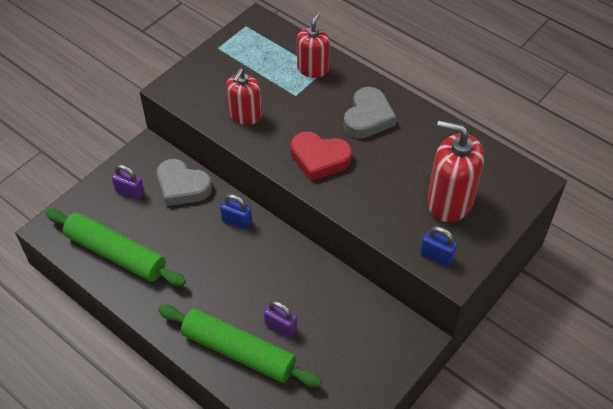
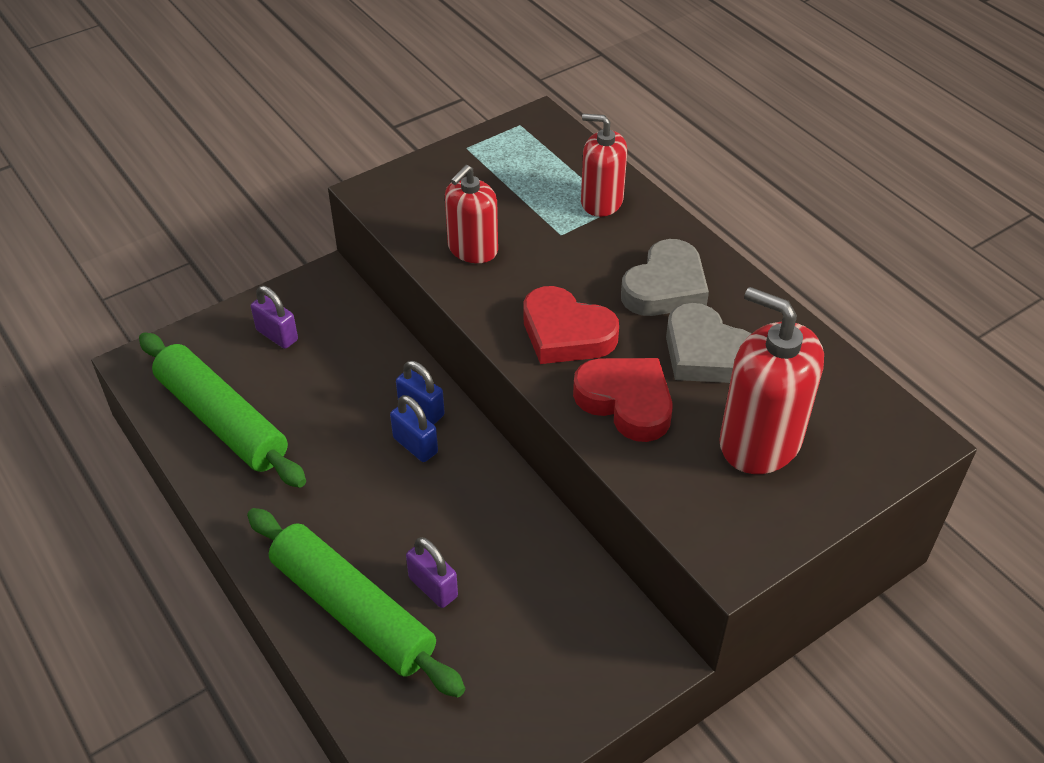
camera: 15 degrees right, 5 degrees down
(182, 186) = (357, 343): grey heart -> grey heart (707, 353)
(313, 69) = (601, 201): red soap dispenser -> red soap dispenser turned 105 degrees counterclockwise
(367, 194) = (626, 402): none -> red heart
(436, 256) = (710, 523): blue padlock -> blue padlock (415, 445)

